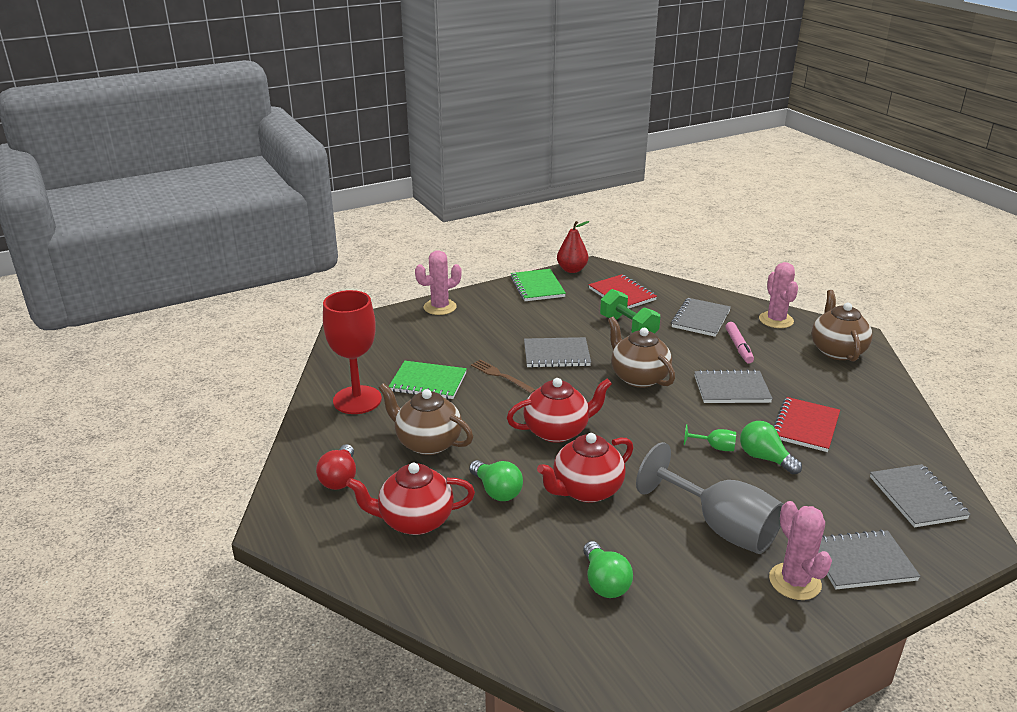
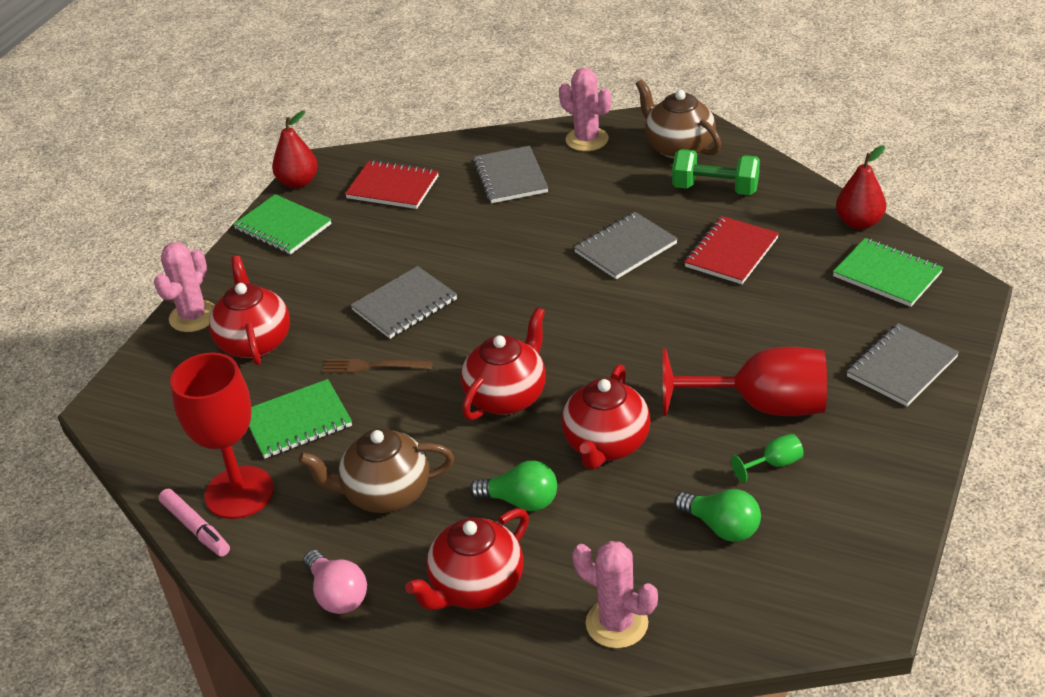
camera: 35 degrees left, 10 degrees up
(340, 478) = (337, 595): red light bulb -> pink light bulb
(455, 333) = (255, 342): none -> red teapot
(628, 327) = (445, 228): green dumbbell -> green dumbbell (715, 189)
(638, 377) = (521, 285): brown teapot -> none
(715, 447) = (675, 324): green goblet -> green goblet (774, 464)
(721, 527) = (762, 406): grey goblet -> red goblet
(738, 347) = (583, 193): pink marker -> pink marker (196, 528)
(764, 458) = (729, 309): green light bulb -> none
(794, 581) = (870, 420): pink cactus -> pink cactus (617, 623)
(805, 426) = (731, 253): red notebook -> red notebook turned 45 degrees clockwise
(917, 498) = (887, 275): grey notebook -> green notebook
(931, 454) = (859, 222): none -> red pear

